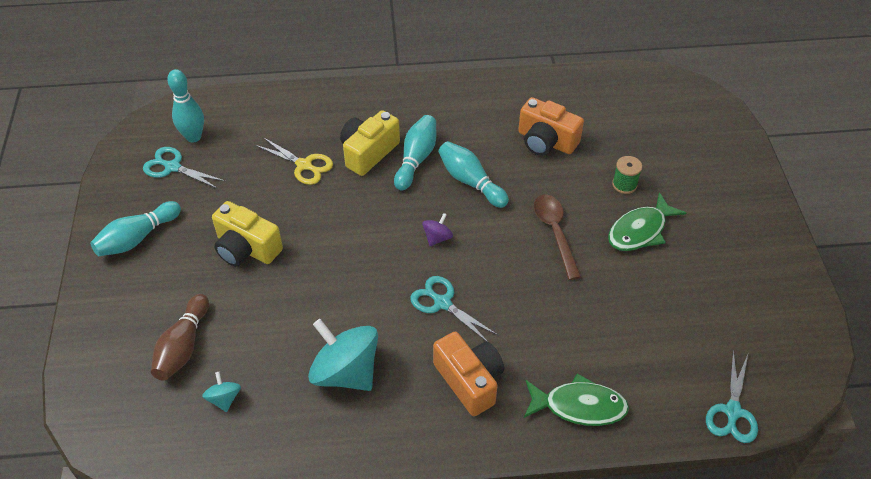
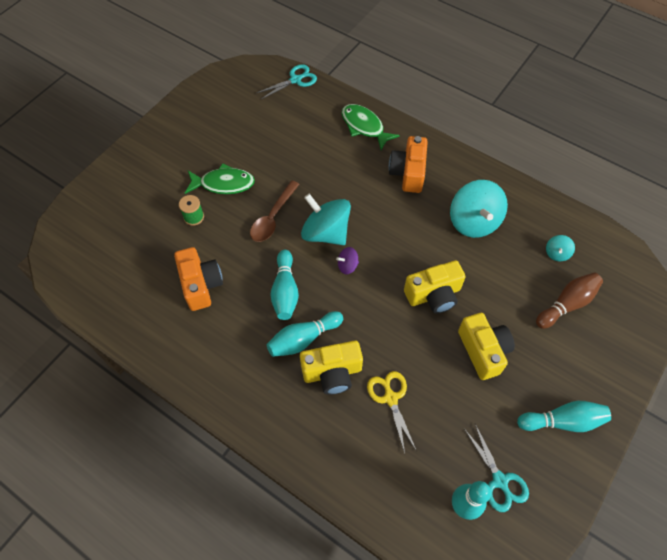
camera: 140 degrees left, 10 degrees up
(330, 266) = (434, 295): none -> yellow camera
(442, 303) = (384, 222): turquoise scissors -> none
(489, 253) = (326, 233): none -> turquoise spinning top

